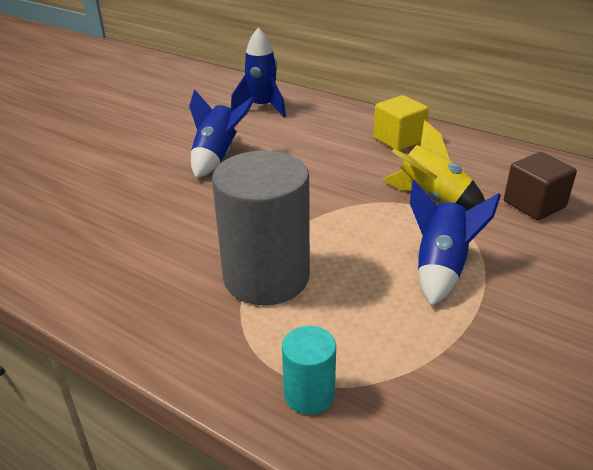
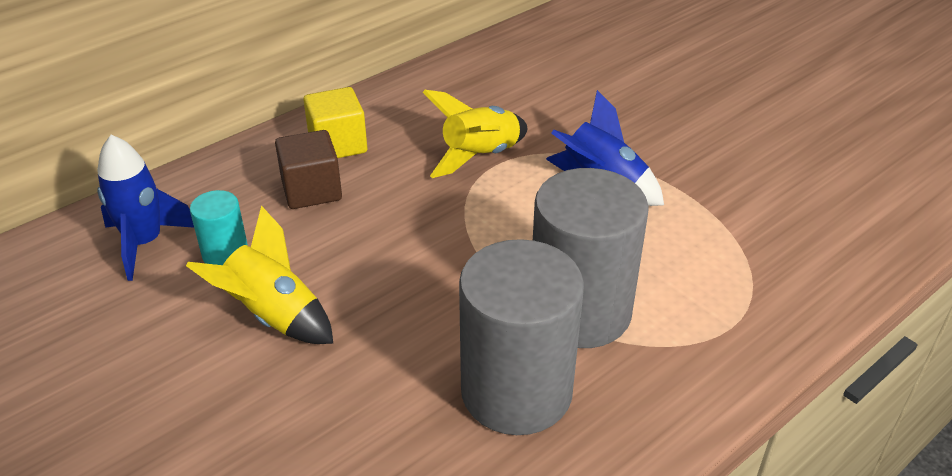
camera: 75 degrees left, 5 degrees up
(173, 259) = (516, 391): none -> grey cylinder
(217, 157) = (273, 316): blue rocket -> yellow rocket
(309, 394) = (761, 312): turquoise cylinder -> turquoise cylinder (225, 254)
(534, 204) = (521, 99): brown cube -> brown cube (311, 190)

